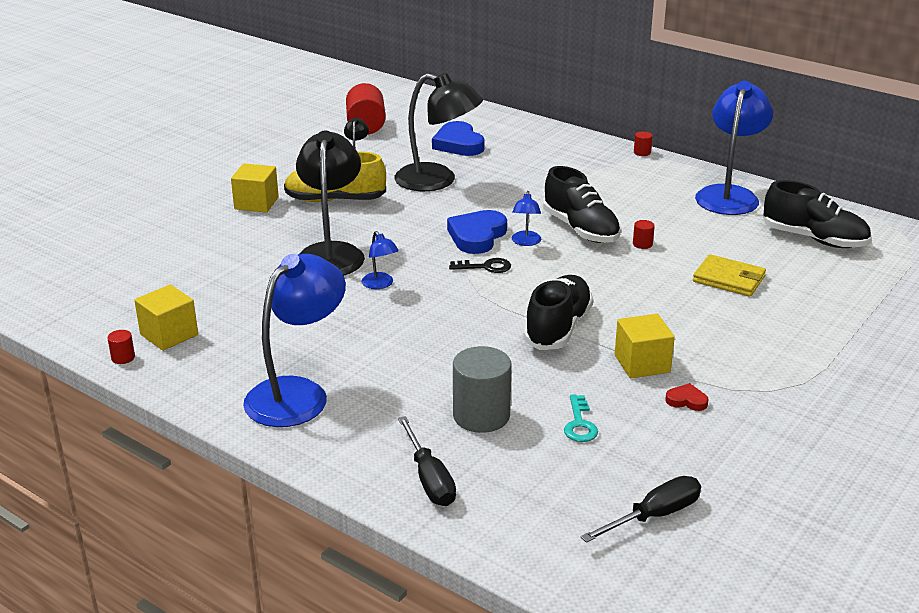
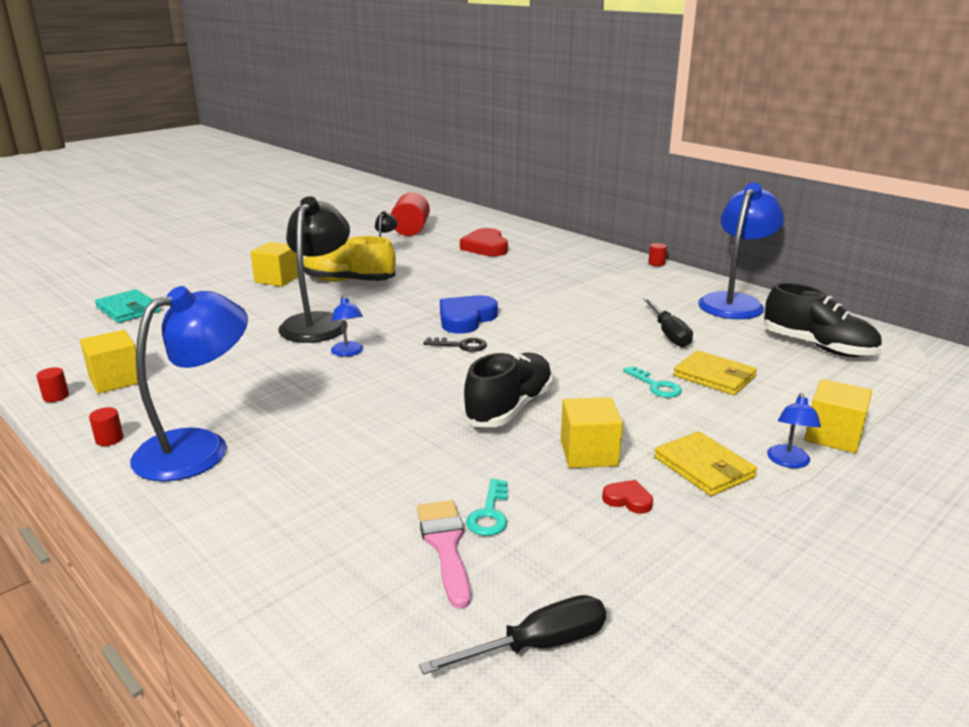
camera: 10 degrees right, 5 degrees down
(121, 254) = (128, 309): none -> turquoise wallet
(429, 479) = (281, 559): black screwdriver -> black screwdriver (668, 334)
(437, 181) = (452, 273): black lamp -> none
(458, 144) = (486, 247): blue heart -> red heart
(481, 416) = (380, 492): grey cylinder -> none
(526, 242) = (511, 327): blue lamp -> blue lamp (788, 462)
(555, 453) = (445, 545): none -> pink brush
(580, 229) = (571, 320): black shoe -> none
(642, 244) = (630, 337): red cylinder -> red cylinder (109, 439)
(680, 293) = (656, 386): none -> turquoise key
(740, 366) = (704, 467): none -> yellow wallet
(839, 327) = (833, 436): none -> yellow cube

